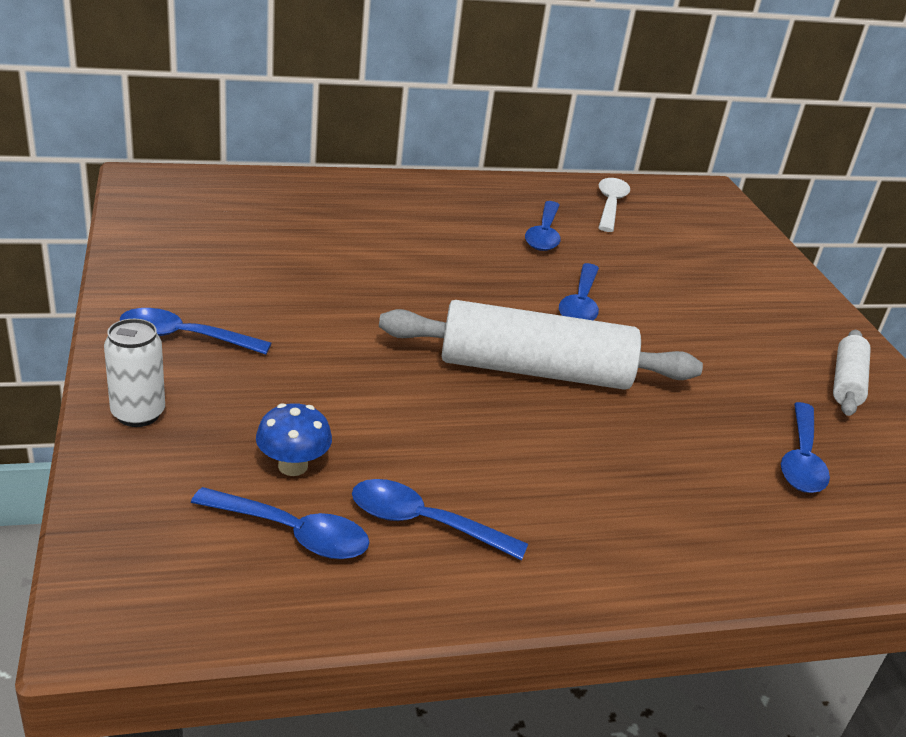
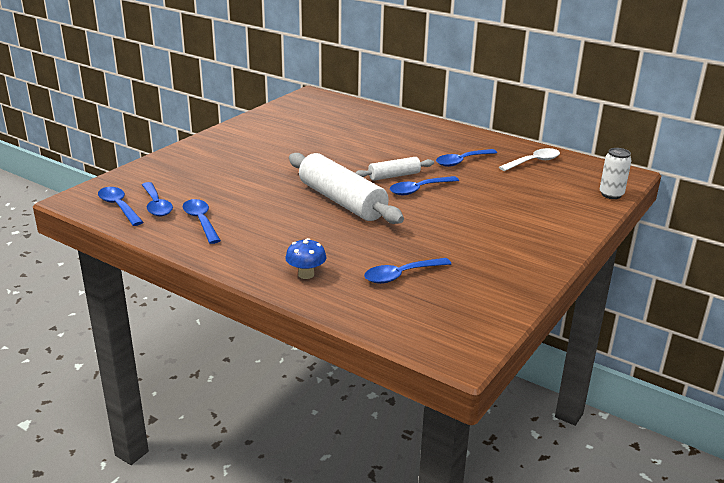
camera: 50 degrees right, 5 degrees down
(138, 414) = (172, 159): white can -> white can (611, 195)
(184, 337) = (227, 145): blue spoon -> blue spoon (119, 207)
(293, 466) = (191, 190): blue mushroom -> blue mushroom (306, 274)
(847, 382) = (502, 266): white rolling pin -> white rolling pin (394, 176)

